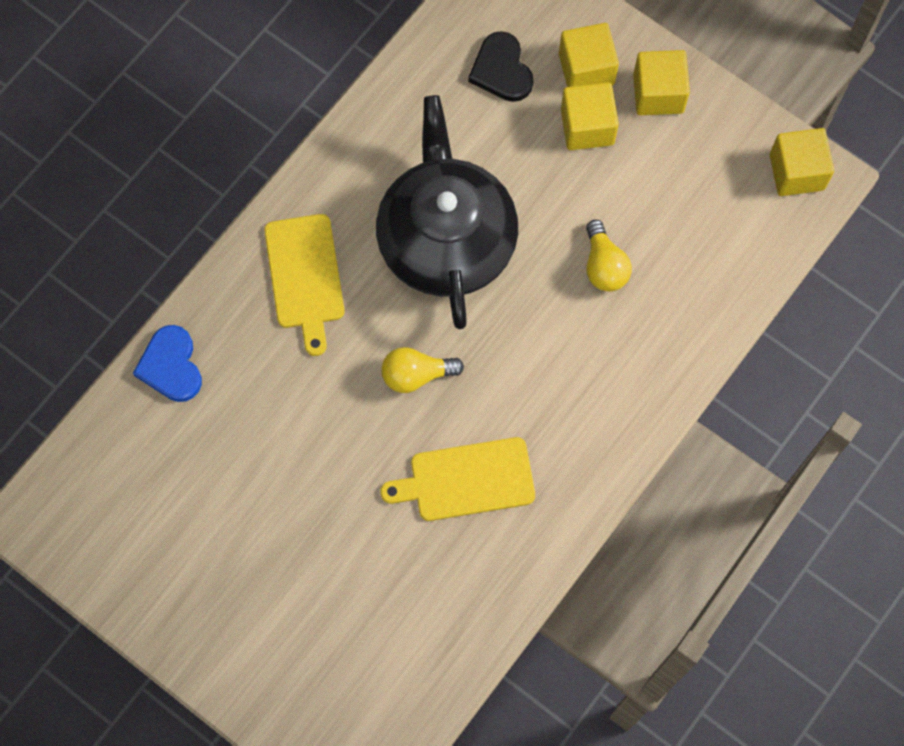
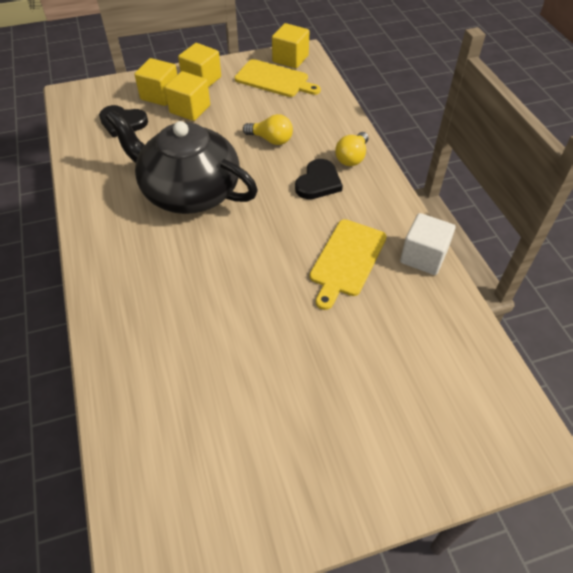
camera: 55 degrees left, 20 degrees down
(171, 366) = (120, 380): blue heart -> none
(305, 277) = (140, 267): yellow cutting board -> yellow cutting board (274, 79)
(416, 375) = (257, 248): yellow light bulb -> yellow light bulb (352, 157)
(531, 560) = (423, 256): none -> white cube
(568, 372) = (318, 182): none -> black heart

